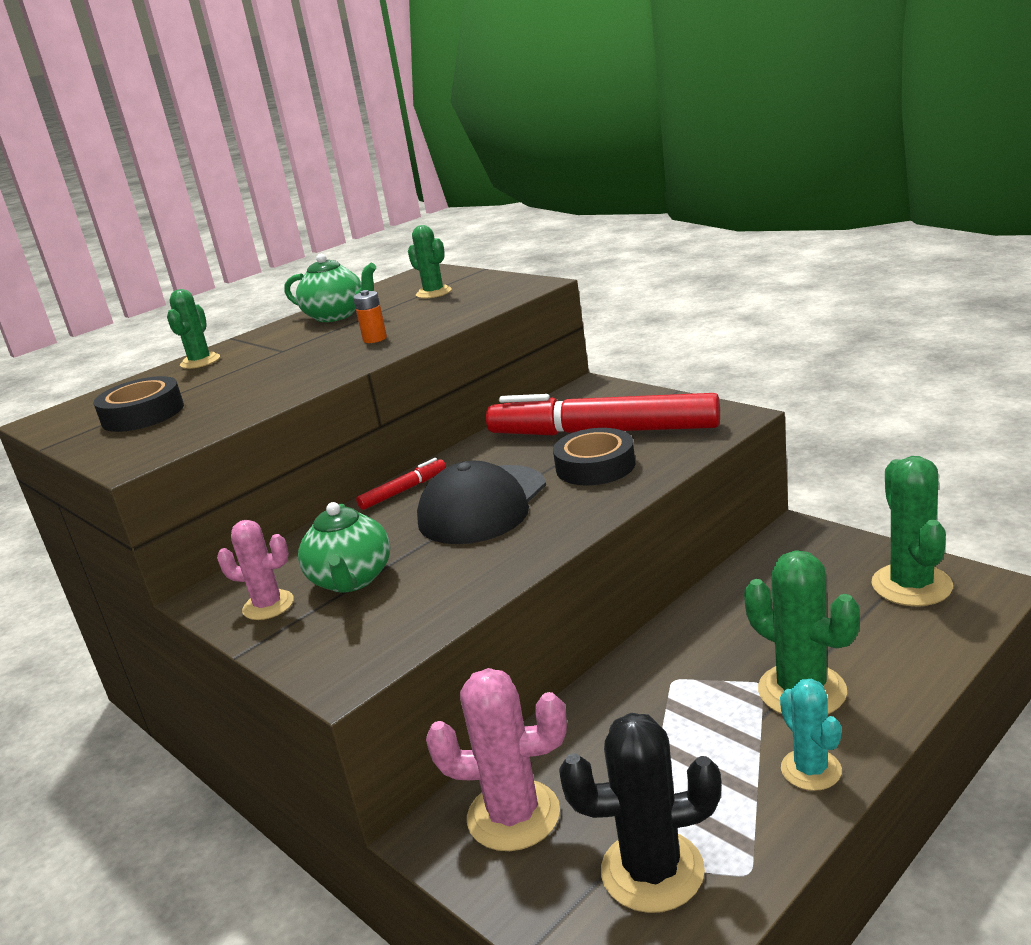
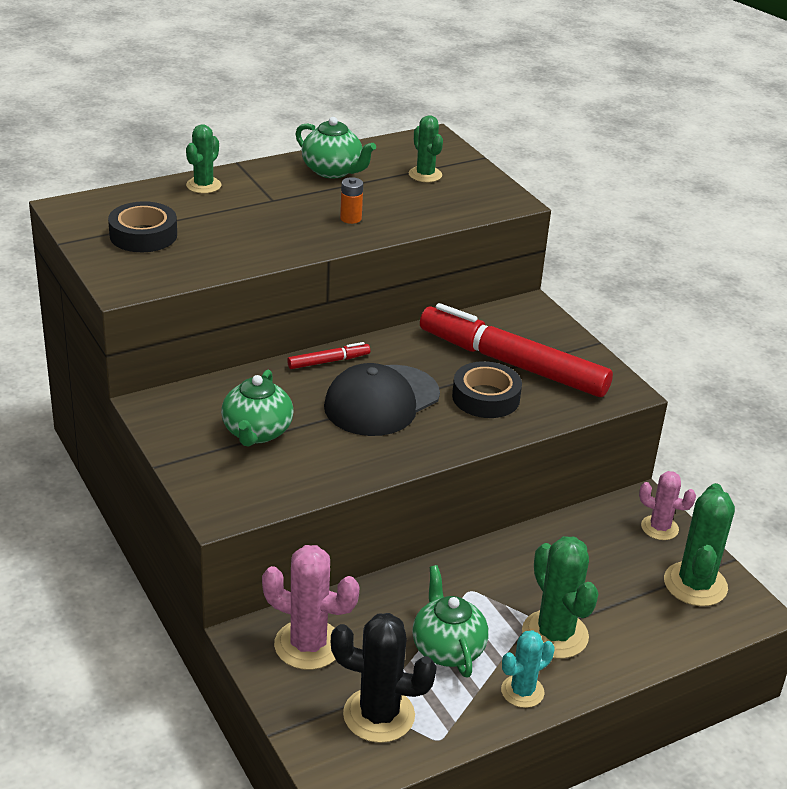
camera: 10 degrees right, 10 degrees up
(268, 605) = (190, 432): pink cactus -> pink cactus (659, 528)
(688, 754) = (447, 648): none -> green teapot
(811, 770) = (522, 691): turquoise cactus -> turquoise cactus turned 60 degrees clockwise

